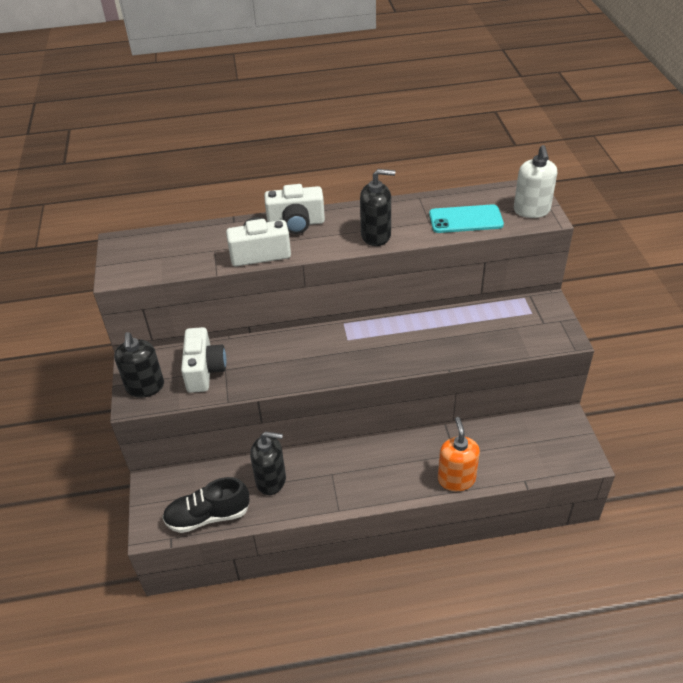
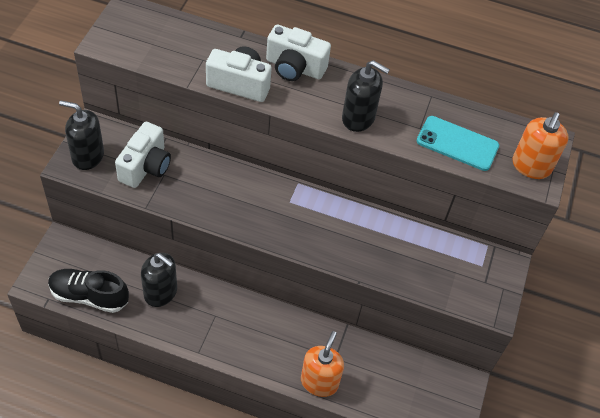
camera: 20 degrees right, 10 degrees up
(145, 387) = (87, 156): black soap dispenser -> black soap dispenser turned 90 degrees clockwise
(531, 210) = (531, 166): white soap dispenser -> orange soap dispenser

